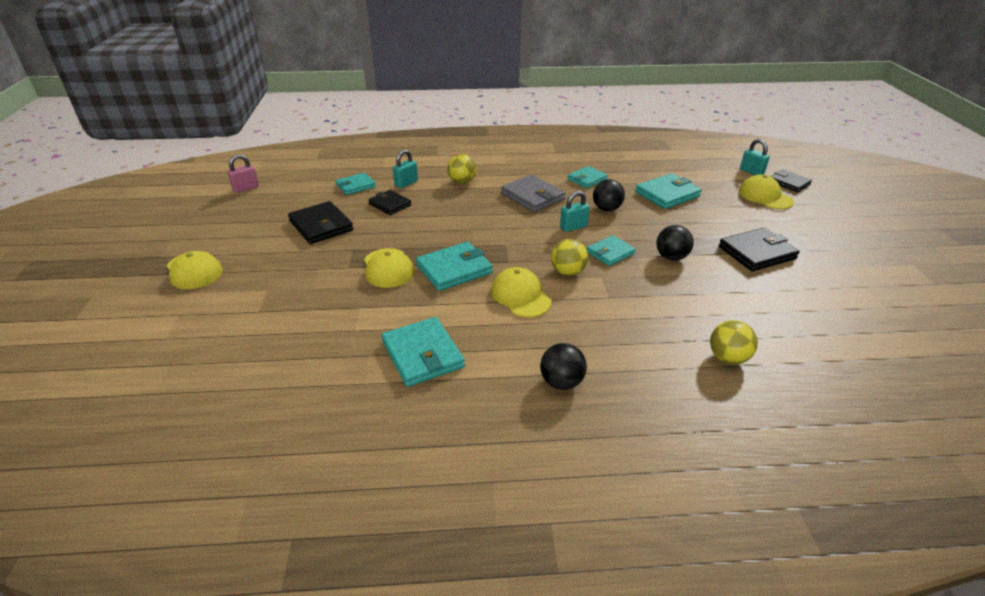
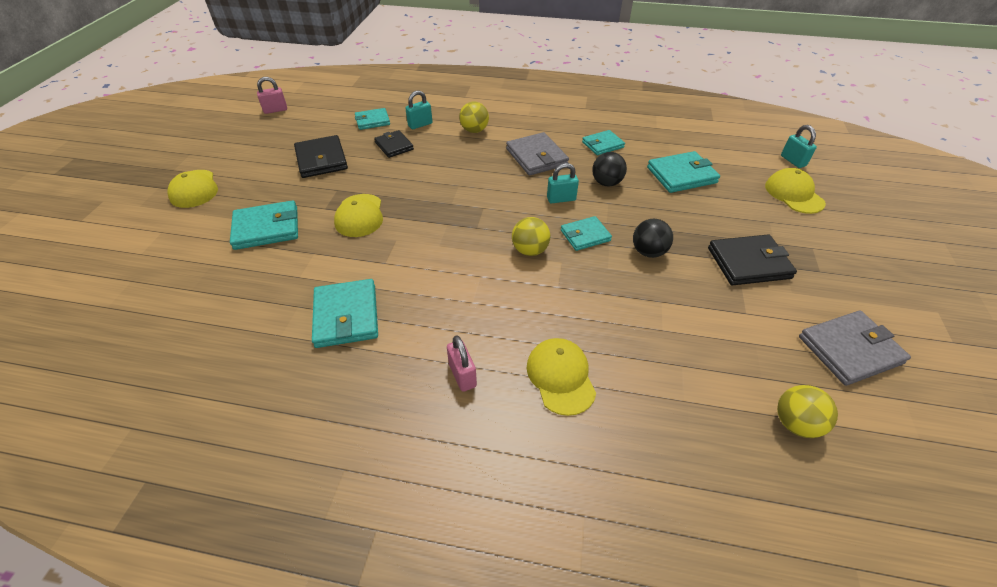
camera: 15 degrees right, 10 degrees up
(454, 269) = (420, 227): turquoise wallet -> turquoise wallet (267, 228)
(520, 296) = (469, 269): yellow cap -> yellow cap (560, 377)
(561, 382) = (462, 375): black ball -> pink padlock
(728, 358) = (651, 385): yellow ball -> yellow ball (795, 423)
(789, 183) = (831, 181): black wallet -> none
(866, 303) = (849, 350): none -> grey wallet

